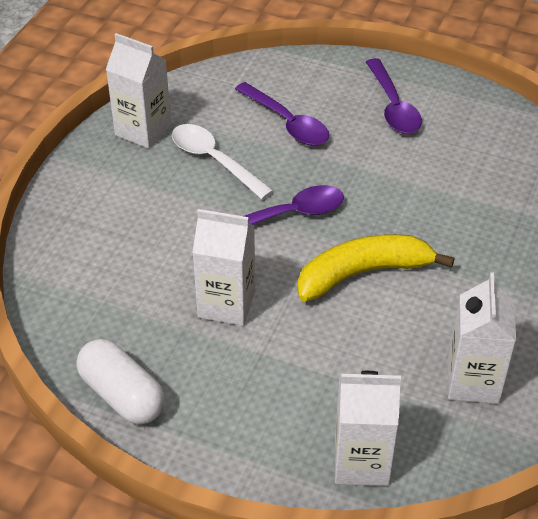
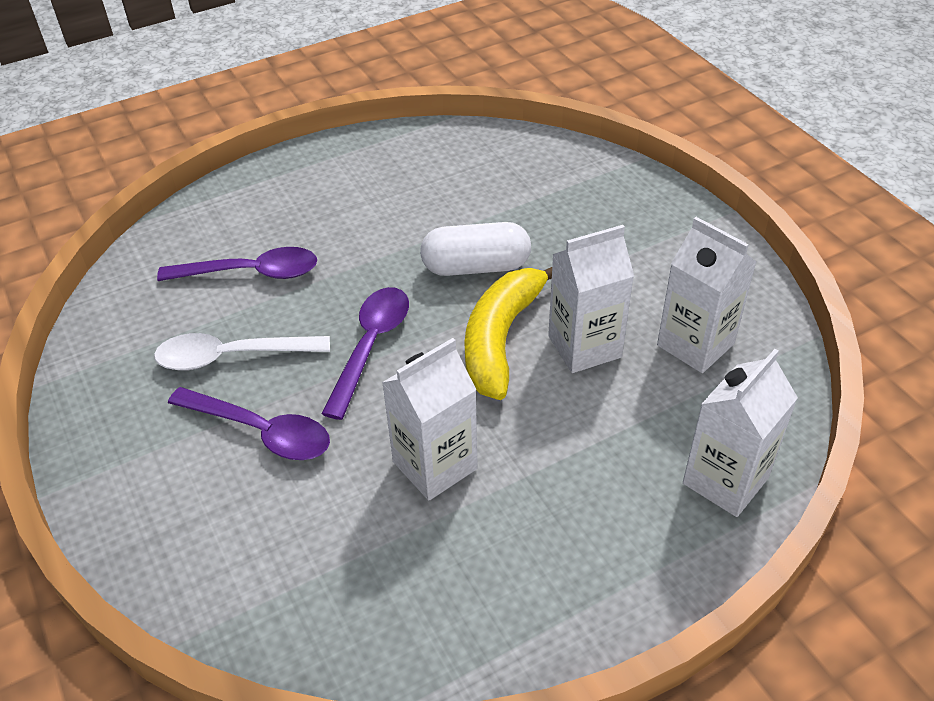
camera: 50 degrees left, 0 degrees up
(122, 395) = (472, 637): white capsule -> white capsule (476, 267)
(143, 130) = (114, 387): white carton -> white carton (584, 347)
(393, 106) = (322, 193): purple spoon -> purple spoon (260, 431)

